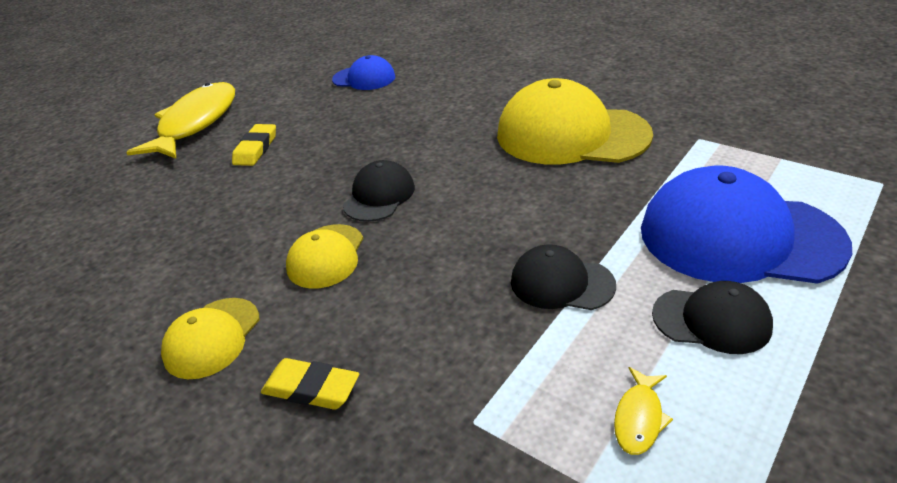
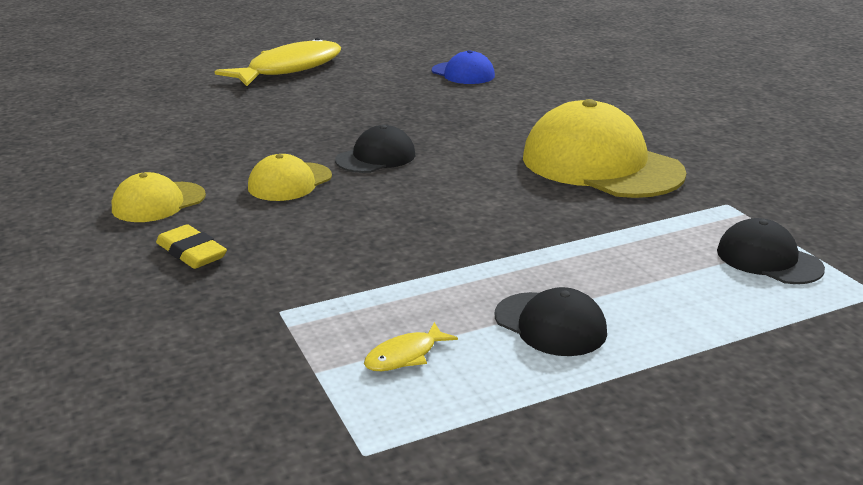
camera: 25 degrees right, 10 degrees down
(256, 149) = (316, 99): yellow eraser -> none
(561, 283) = (453, 258): black cap -> black cap (768, 259)
(739, 237) = (659, 282): blue cap -> none

